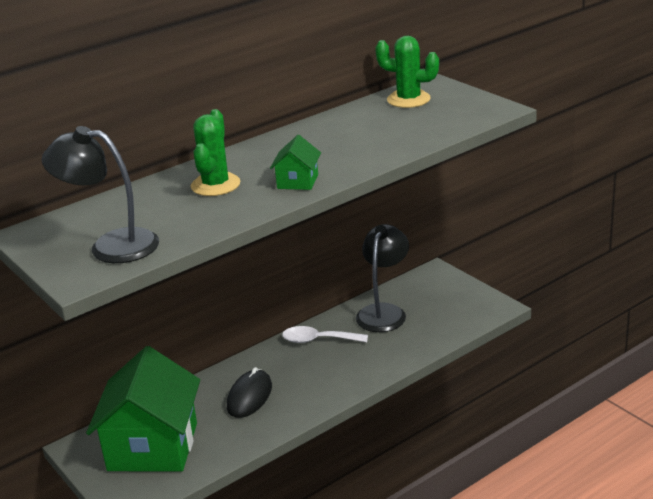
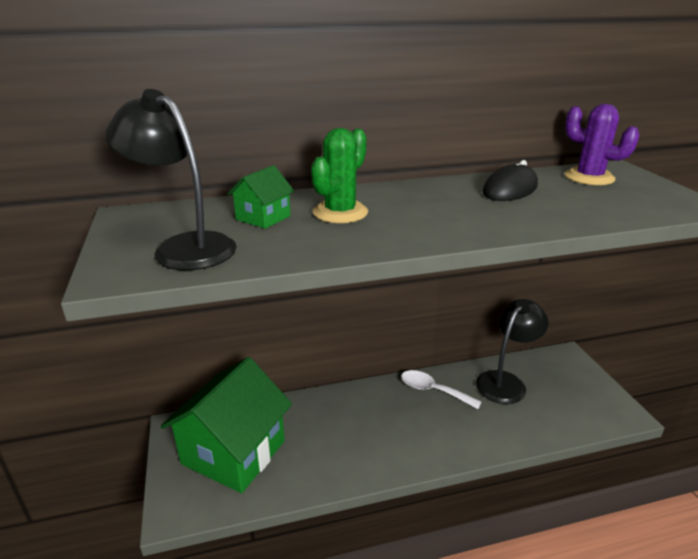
camera: 20 degrees right, 0 degrees up
(249, 396) = (344, 430): black mouse -> black mouse (510, 189)
(297, 181) = (428, 229): green house -> green house (263, 218)
(408, 99) = (589, 177): green cactus -> purple cactus

